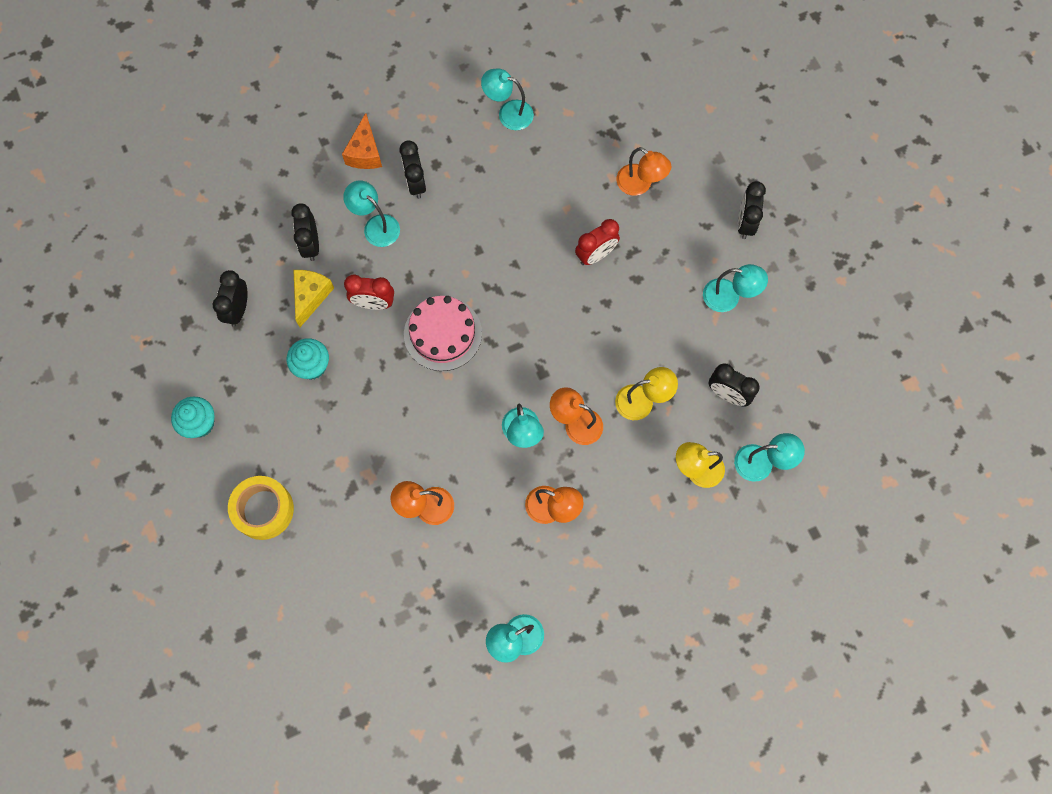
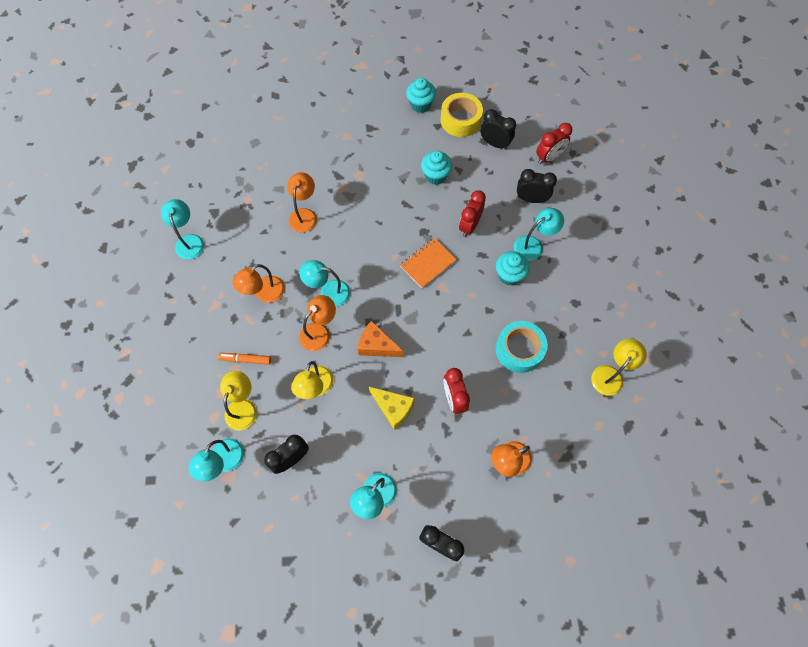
camera: 110 degrees right, 5 degrees down
(240, 240) = (548, 157): none -> red clock
(263, 510) = (347, 124): yellow tape -> yellow tape (460, 120)
(311, 296) = (489, 188): yellow cheese -> yellow cheese (393, 408)
(365, 152) = (600, 255): orange cheese -> orange cheese (377, 346)
(415, 183) = (562, 283): black clock -> none
(425, 241) = (509, 275): none -> turquoise cupcake
(442, 334) = (428, 264): pink cake -> orange notebook
(508, 113) = (610, 374): turquoise lamp -> yellow lamp
(514, 206) = (519, 349): none -> turquoise tape
(642, 492) = (246, 359): none -> orange marker

